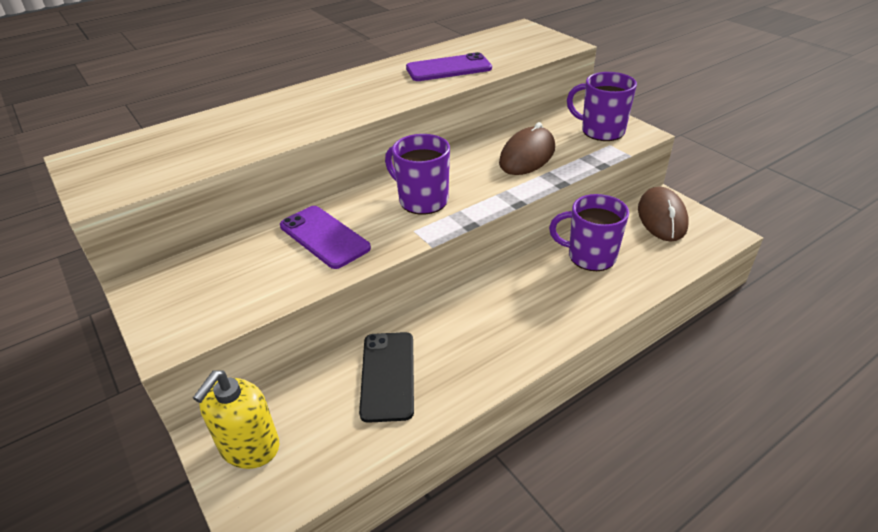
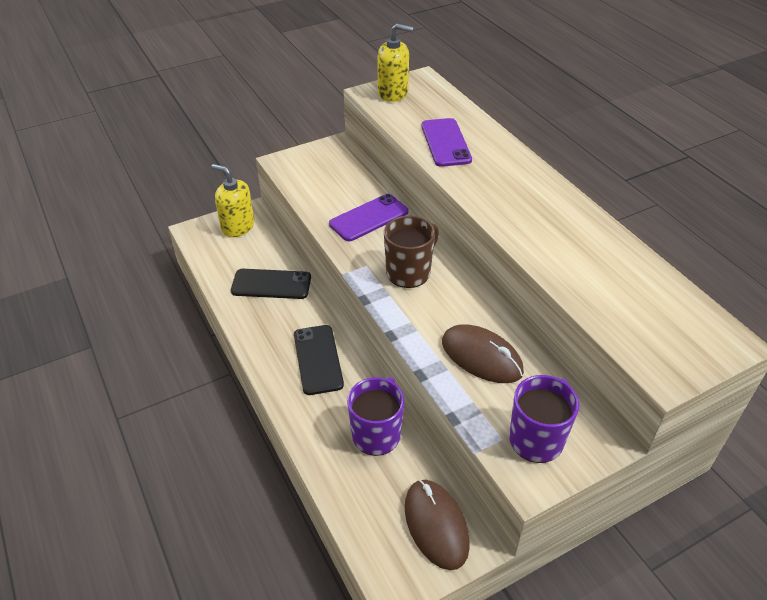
camera: 95 degrees right, 5 degrees up
(110, 177) = (393, 93): none -> yellow soap dispenser
(422, 200) = (409, 272): purple mug -> brown mug
(448, 68) = (578, 259): purple phone -> purple phone (445, 143)
(510, 309) = (318, 359): none -> black phone
(662, 217) = (436, 525): brown mouse -> brown mouse turned 60 degrees clockwise

